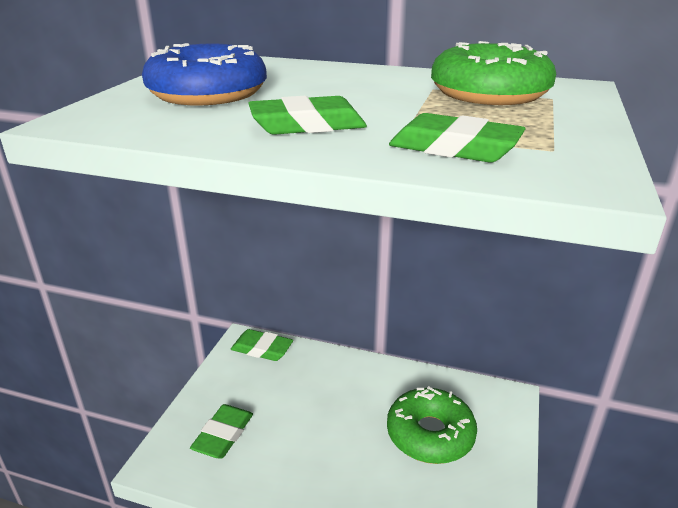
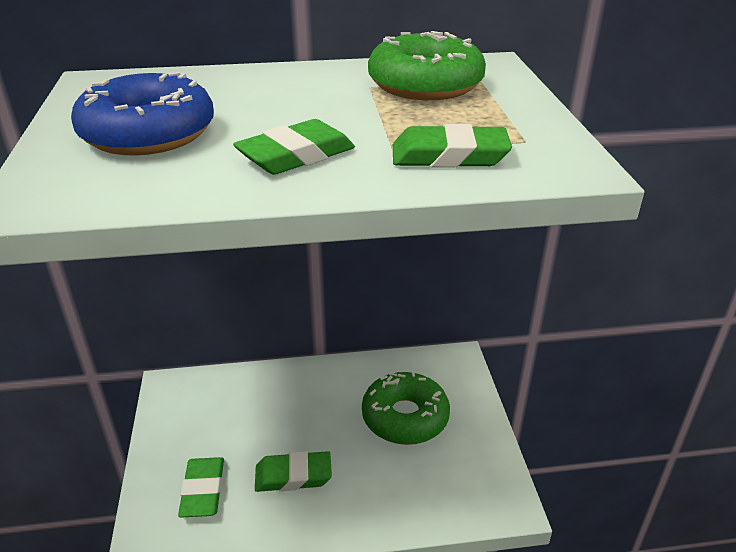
camera: 25 degrees left, 5 degrees up
(262, 349) = (195, 388): green eraser -> green eraser (293, 475)

